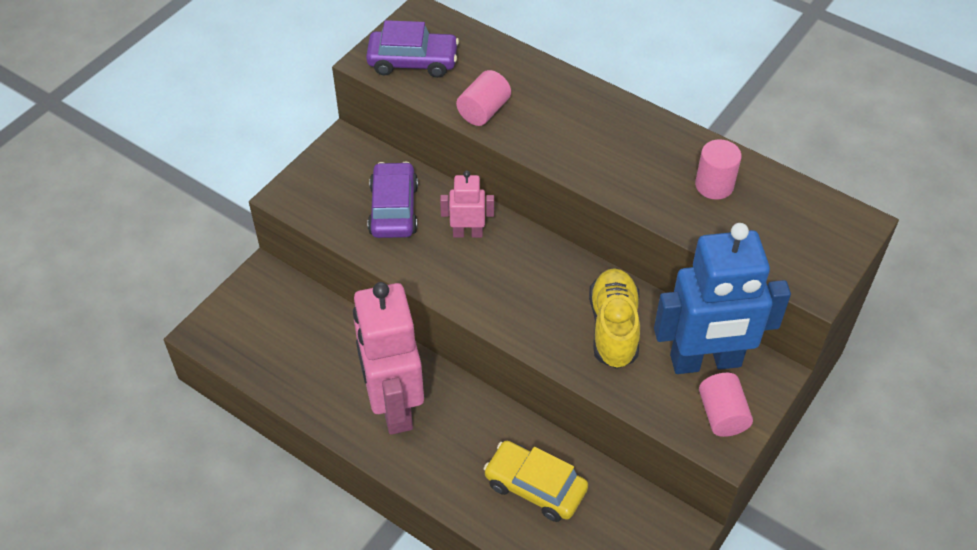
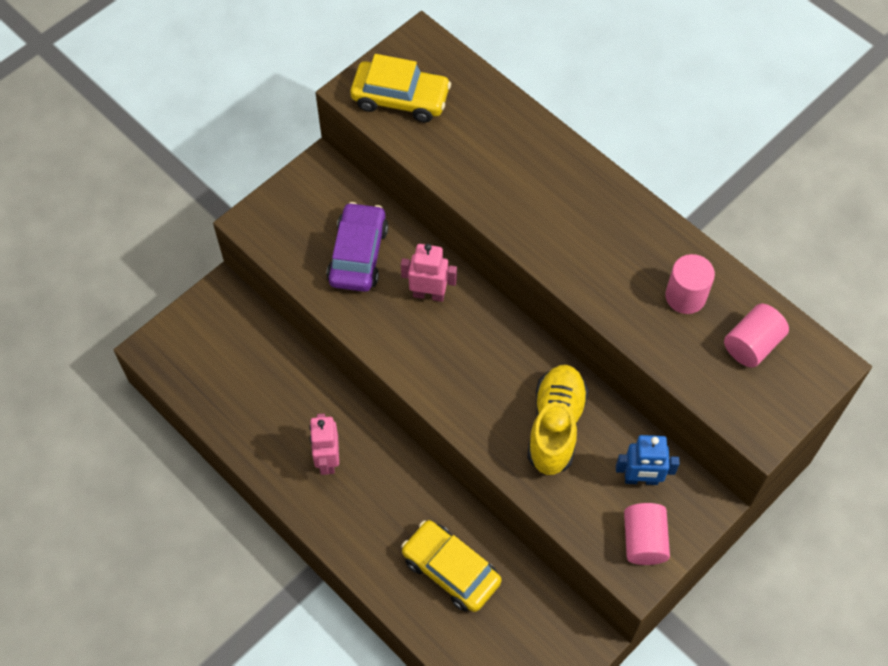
camera: 10 degrees right, 10 degrees up
(393, 406) = (328, 460): pink robot -> pink robot, size x0.47
(413, 62) = (400, 99): purple car -> yellow car
(483, 111) = (463, 170): pink cylinder -> pink cylinder (752, 344)
(705, 361) = (641, 479): blue robot -> blue robot, size x0.47

